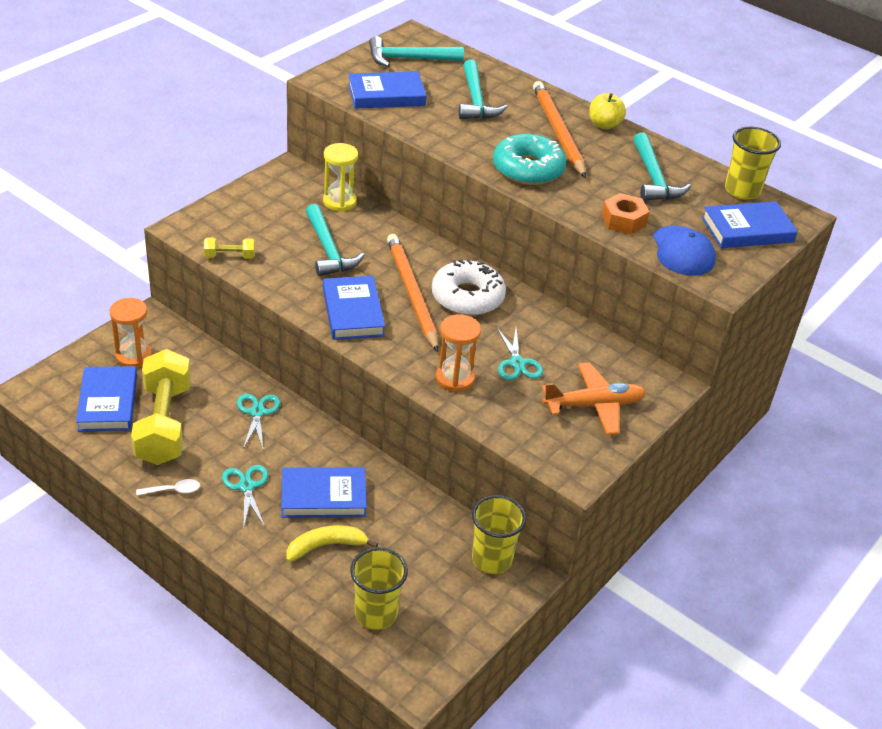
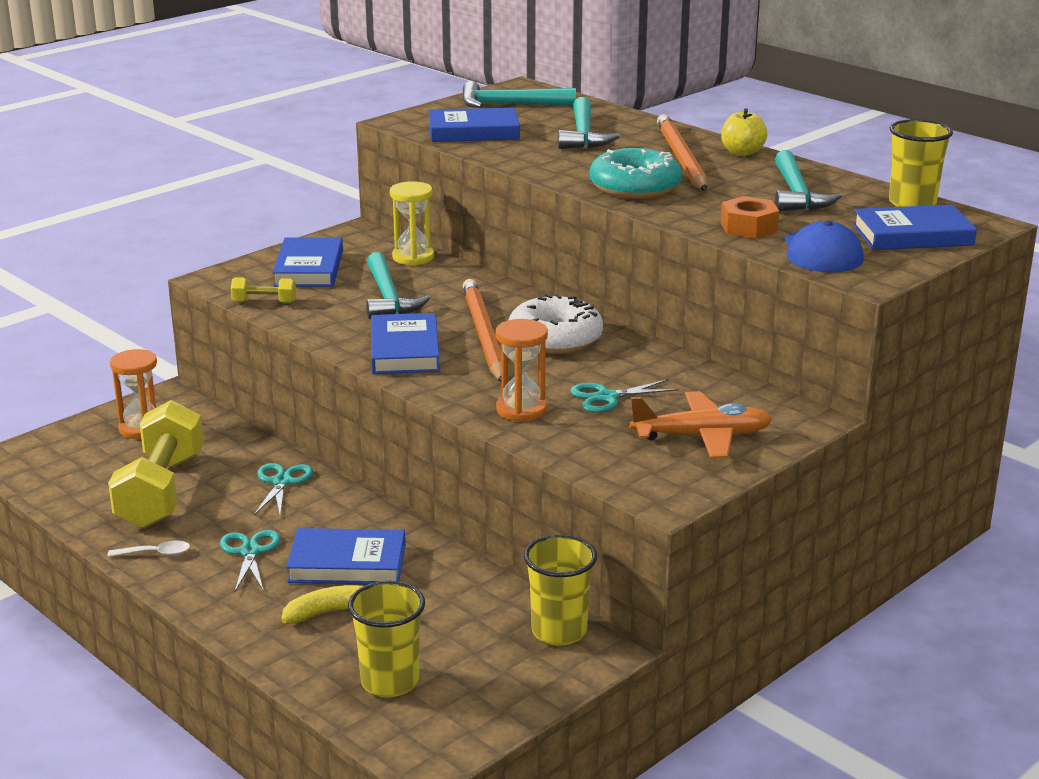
camera: 10 degrees right, 15 degrees down
(108, 403) = (97, 470): blue book -> blue book (309, 268)
(517, 363) = (607, 397): turquoise scissors -> turquoise scissors turned 75 degrees clockwise

